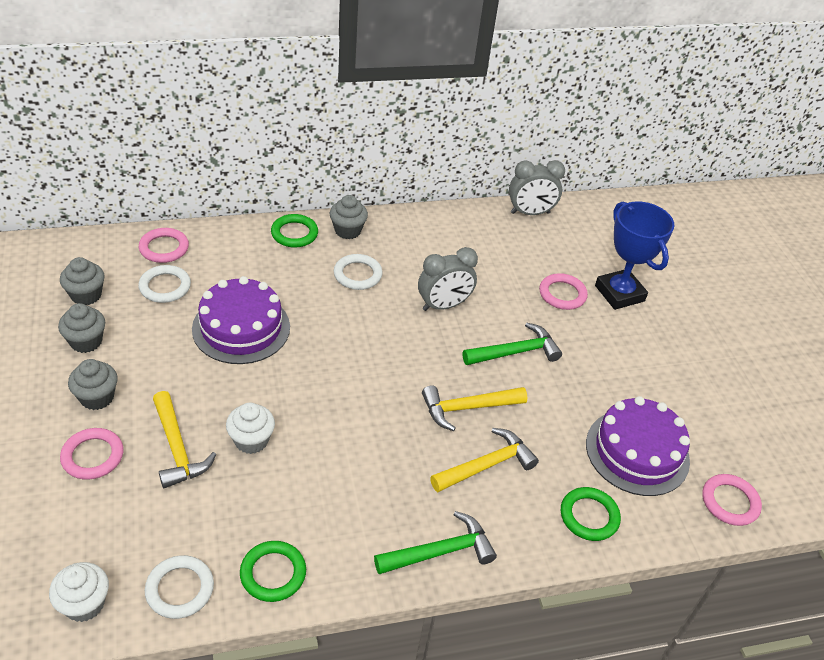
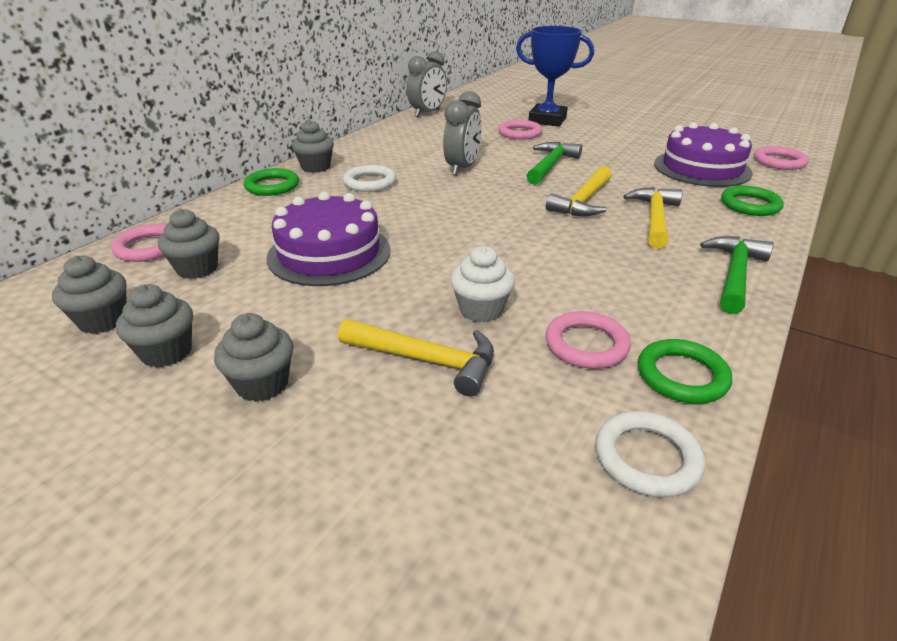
camera: 40 degrees left, 10 degrees down
(84, 604) = (596, 569): white cupcake -> none
(92, 456) = (347, 432): pink ring -> pink ring (586, 344)
(165, 287) = (197, 268): white ring -> grey cupcake

